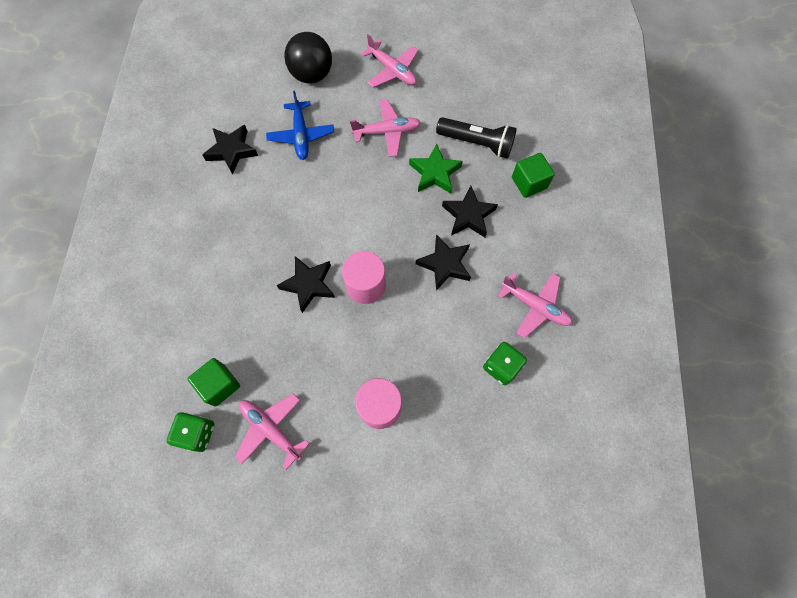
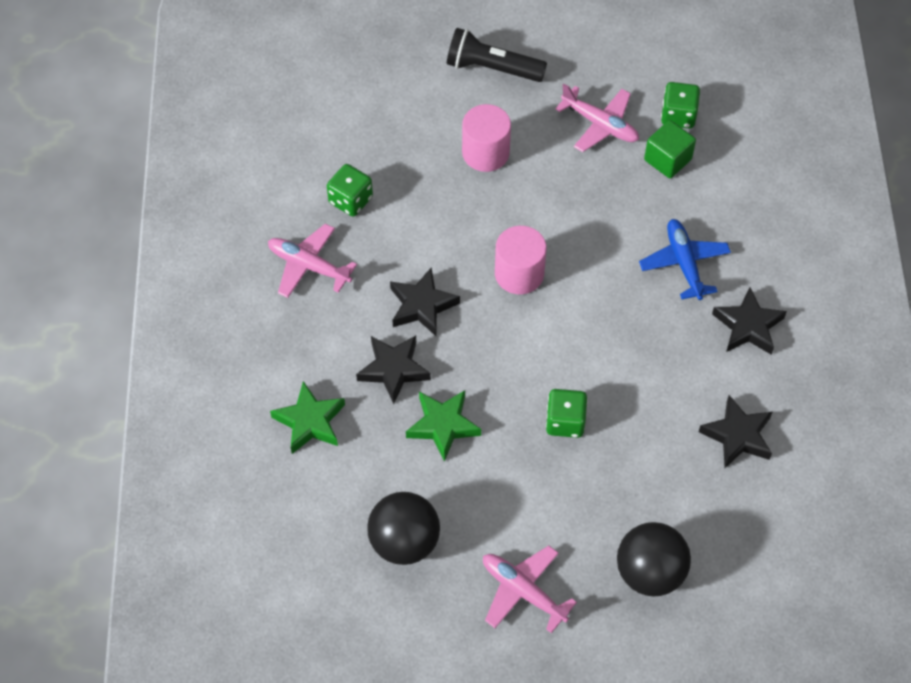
camera: 175 degrees right, 10 degrees down
(301, 135) = (643, 467): blue plane -> blue plane (684, 263)
(308, 285) = (590, 269): black star -> black star (748, 326)
(349, 169) = (565, 422): none -> green dice
(387, 132) = (518, 483): pink plane -> none
(465, 103) = (404, 541): none -> black ball
(477, 143) = (384, 475): black flashlight -> black flashlight (492, 68)
(529, 183) = (310, 421): green cube -> green star

